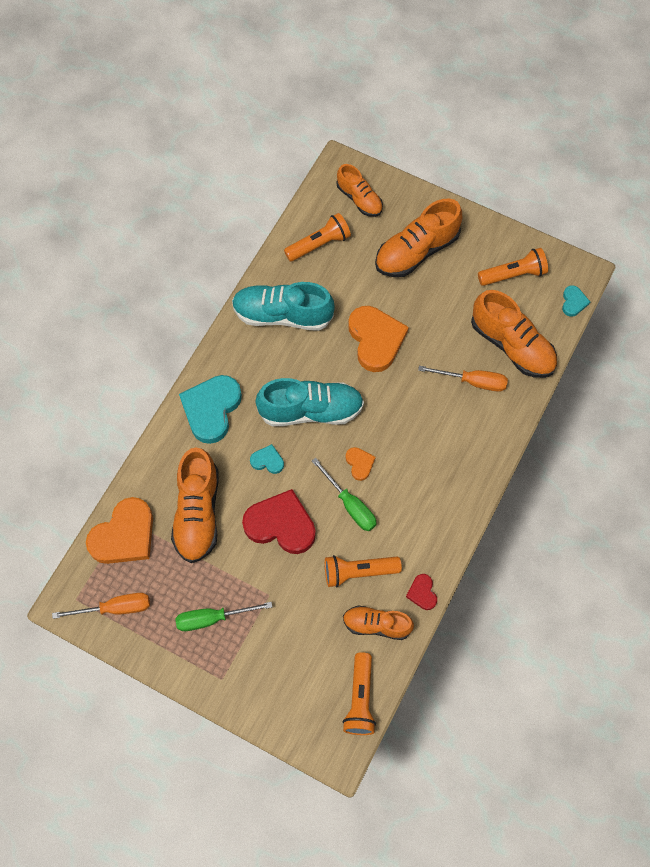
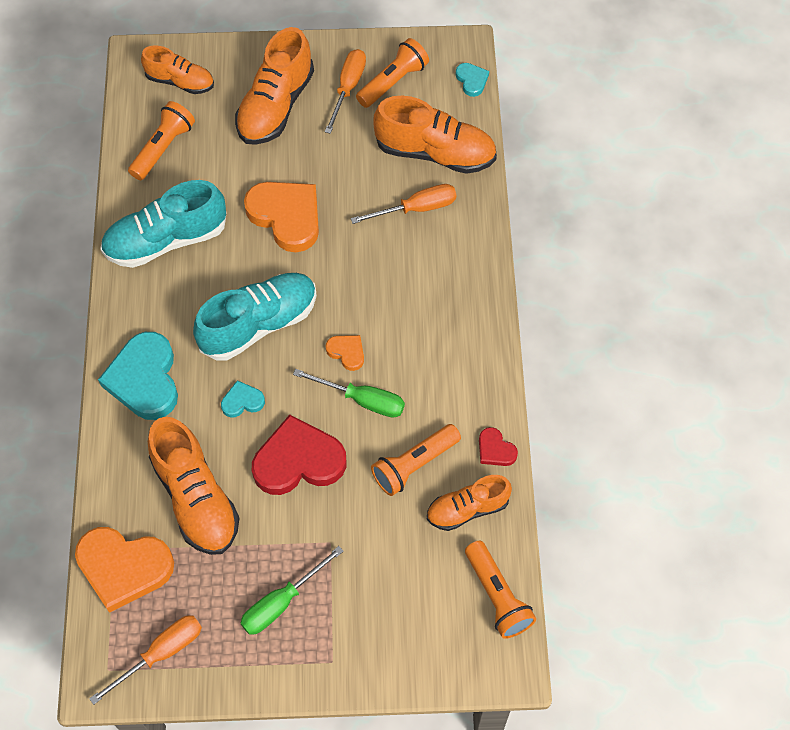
camera: 30 degrees left, 5 degrees down
(124, 535) = (124, 568): orange heart -> orange heart turned 90 degrees clockwise
(477, 263) = (348, 88): none -> orange screwdriver

